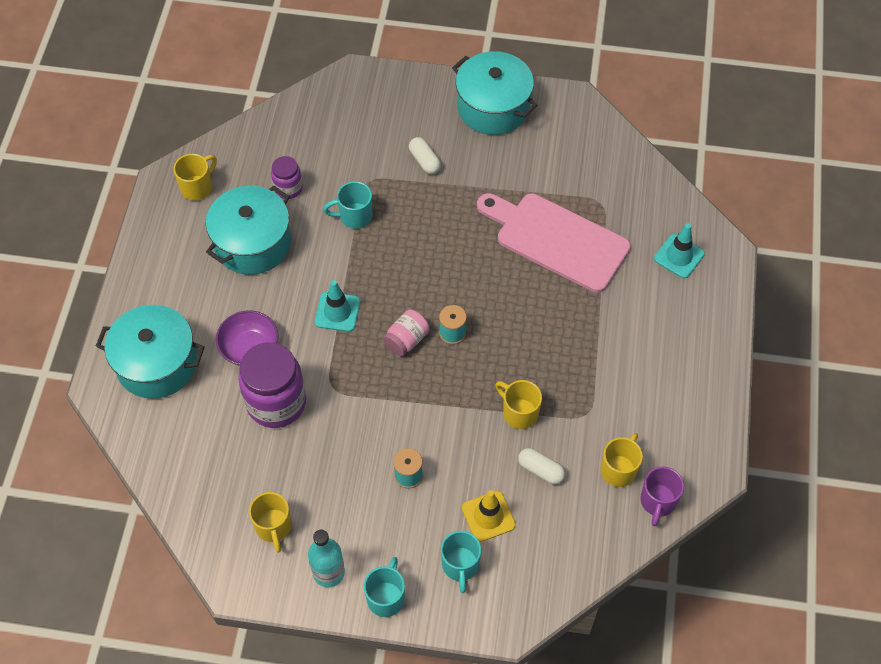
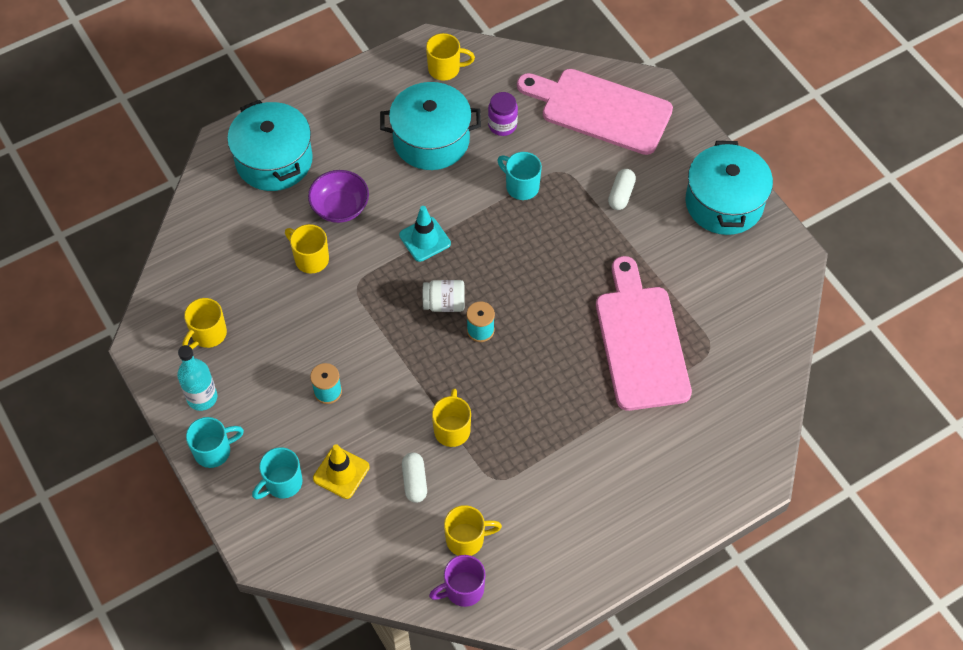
camera: 50 degrees right, 0 degrees up
(276, 402) = (310, 259): purple jar -> yellow mug
(339, 119) = (600, 110): none -> pink cutting board
(406, 340) = (444, 303): pink jar -> white jar
(679, 256) = (716, 444): turquoise traffic cone -> none

